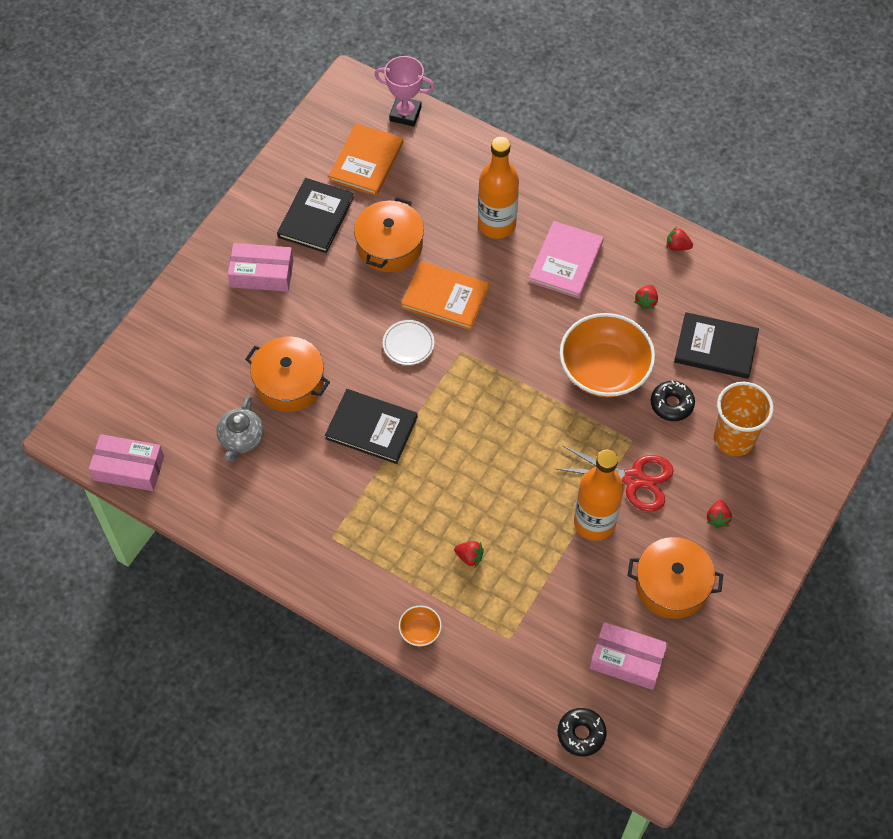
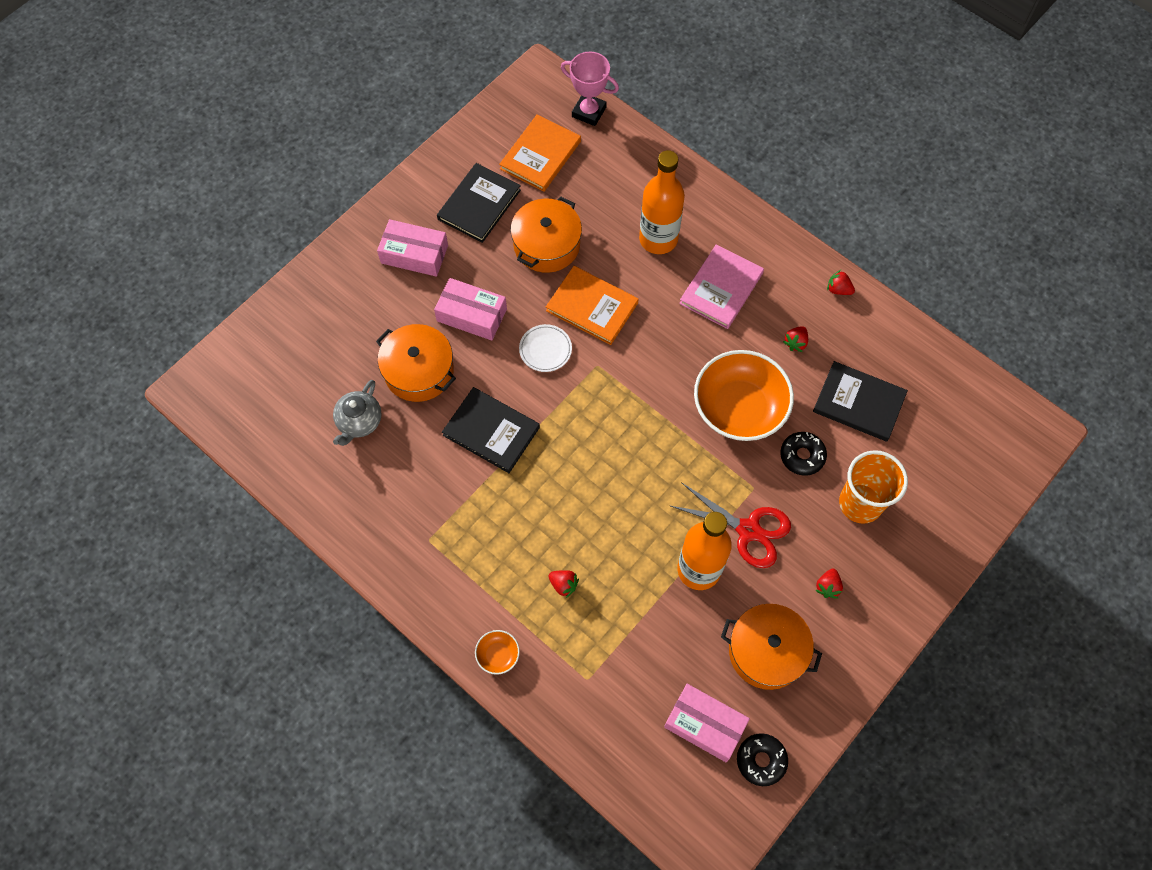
camera: 10 degrees right, 5 degrees up
(128, 468) = (242, 434): pink box -> pink box (471, 315)
(581, 734) = (642, 797): black donut -> black donut (761, 760)

